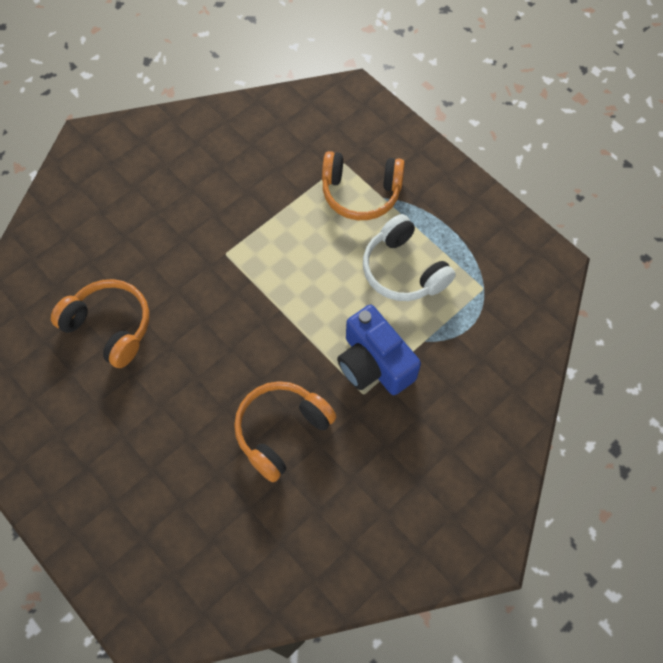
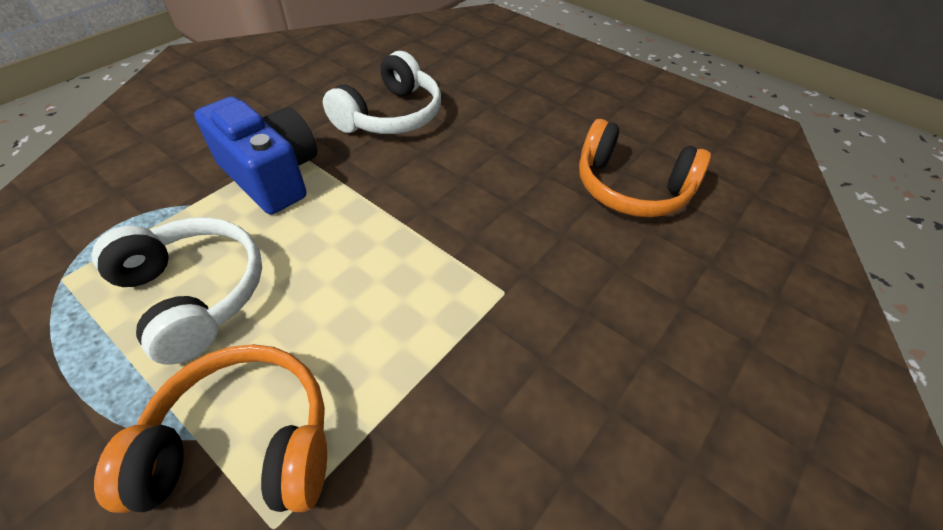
camera: 170 degrees right, 15 degrees down
(281, 431) = (390, 115): orange headphones -> white headphones

